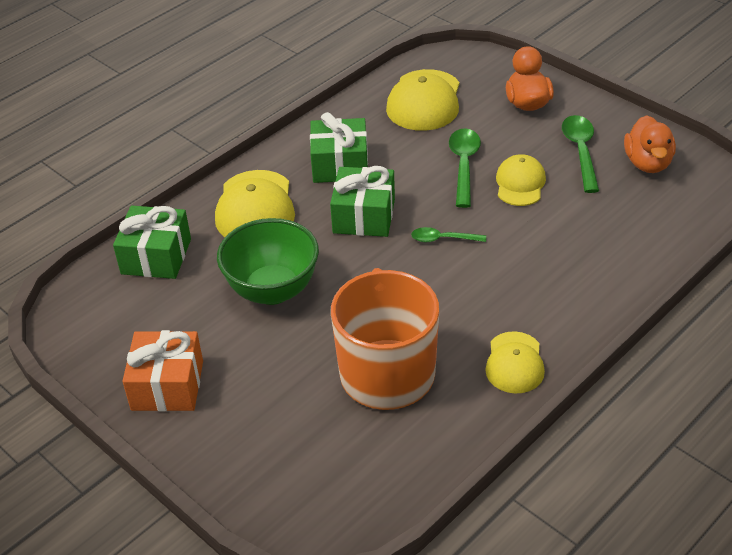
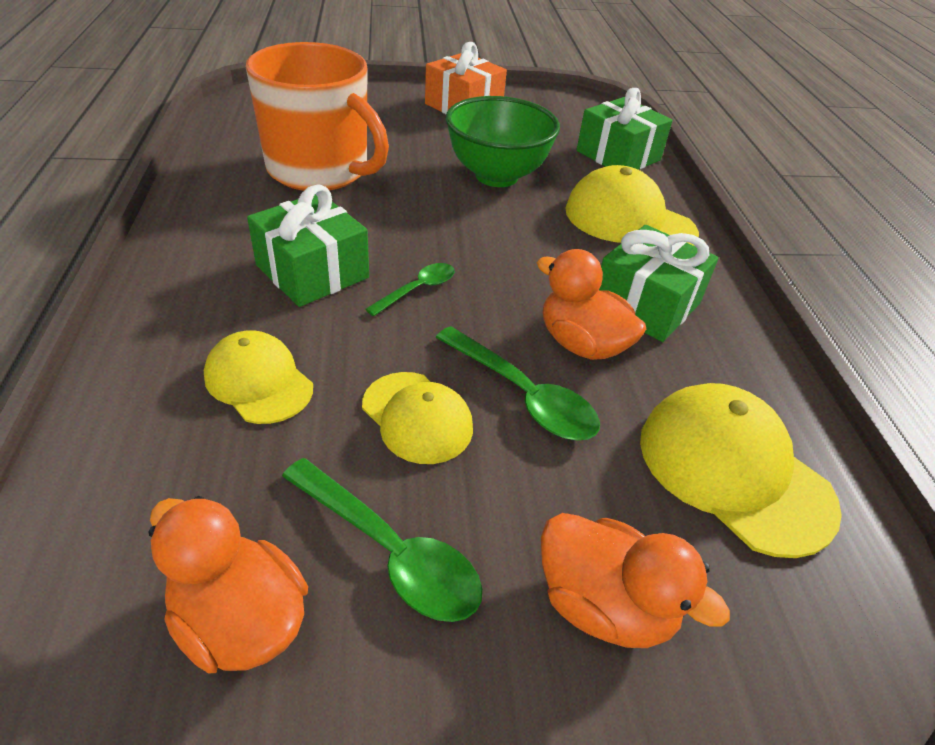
camera: 125 degrees right, 0 degrees up
(364, 216) = (529, 267): green gift -> green gift (312, 271)
(404, 168) = (581, 344): none -> orange duck
(514, 363) = (208, 223): yellow cap -> yellow cap (259, 381)

